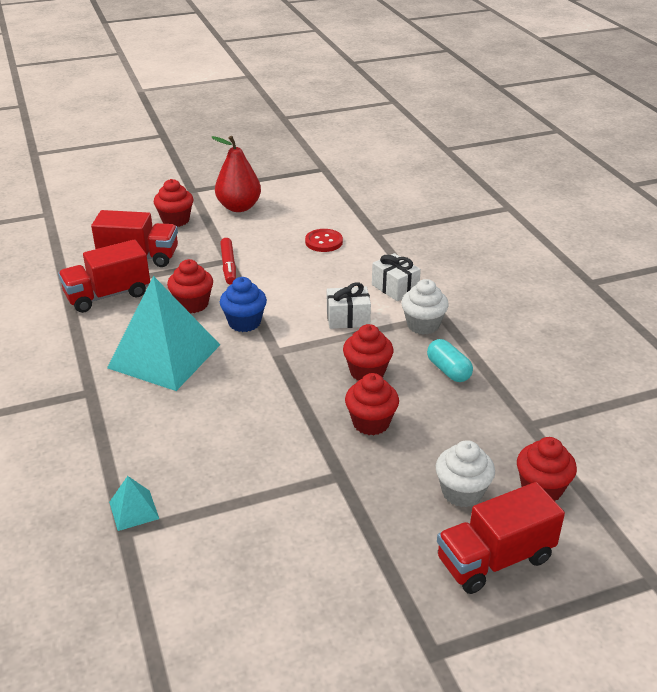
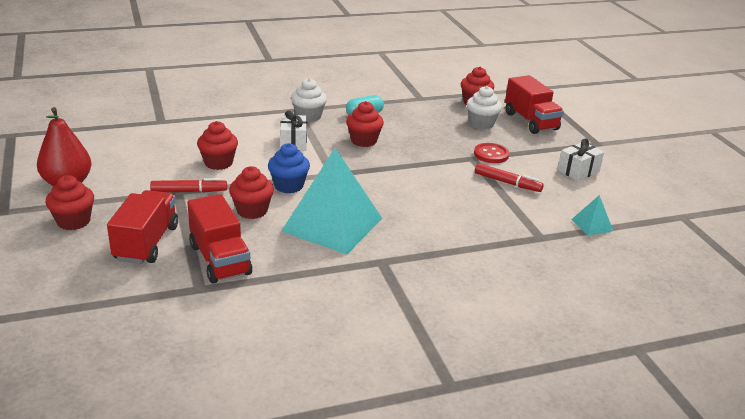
camera: 90 degrees left, 5 degrees down
(134, 510) = (519, 234): turquoise pyramid -> turquoise pyramid (592, 225)
(269, 509) = (507, 183): none -> red marker
(324, 242) = (166, 144): red button -> red button (491, 154)
(371, 423) = (420, 144): red cupcake -> red cupcake (218, 163)
(395, 288) = (254, 121): white gift -> white gift (578, 171)

